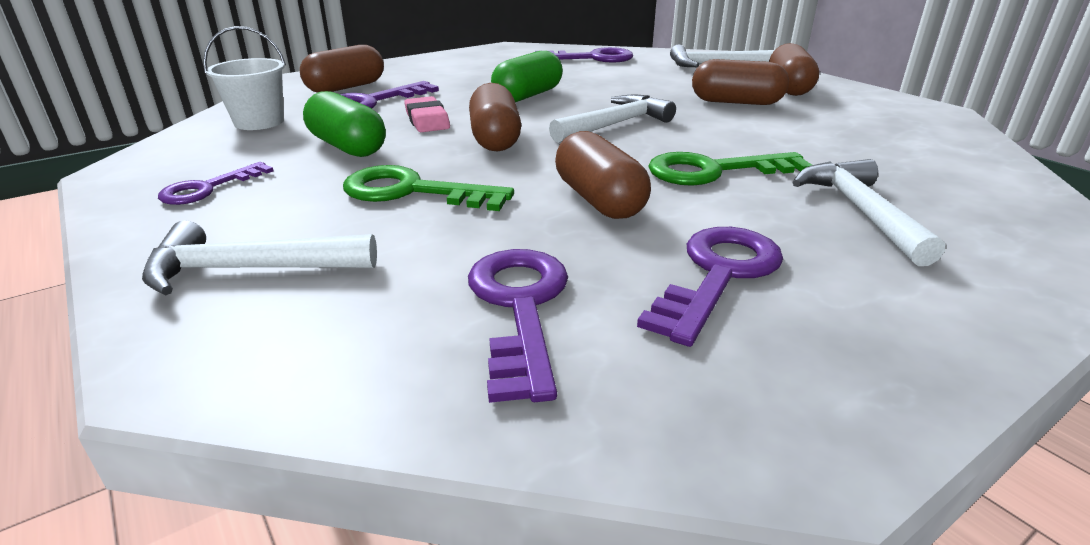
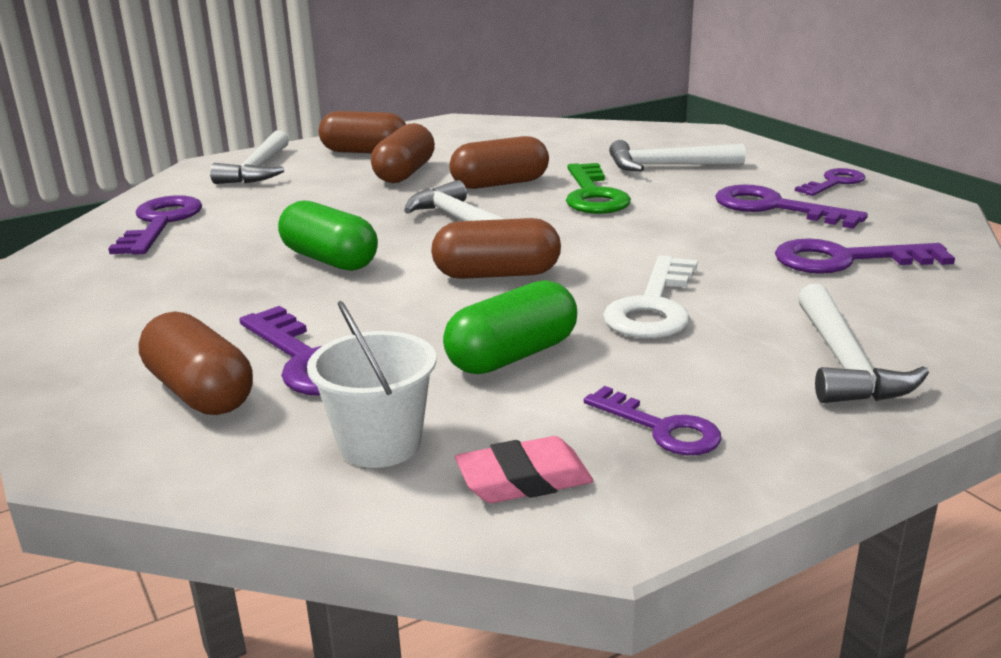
camera: 85 degrees left, 5 degrees down
(413, 191) = (653, 307): green key -> white key
(427, 120) = (415, 314): pink eraser -> pink eraser (524, 479)
(599, 200) = (660, 234): brown capsule -> brown capsule (500, 184)
(885, 346) = (834, 183): none -> purple key

